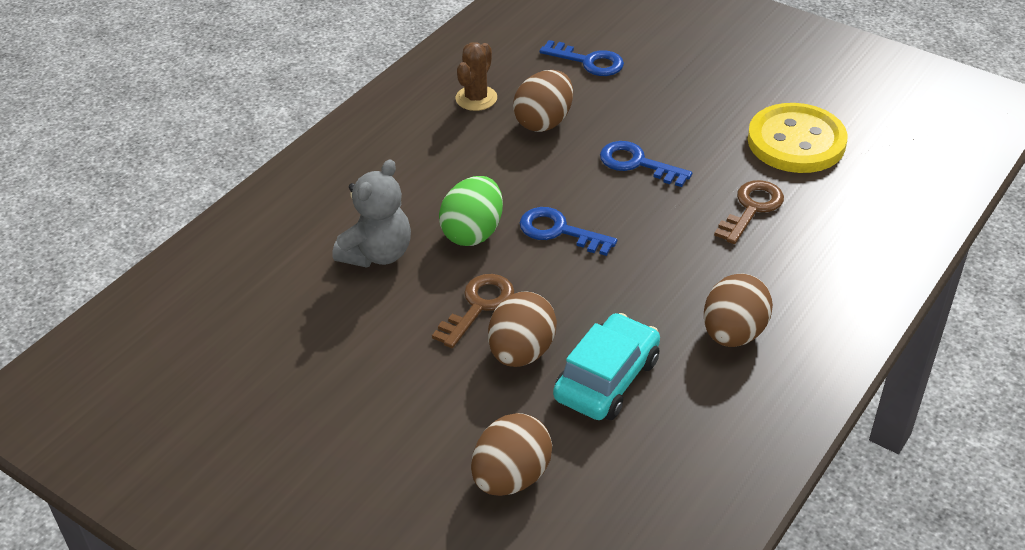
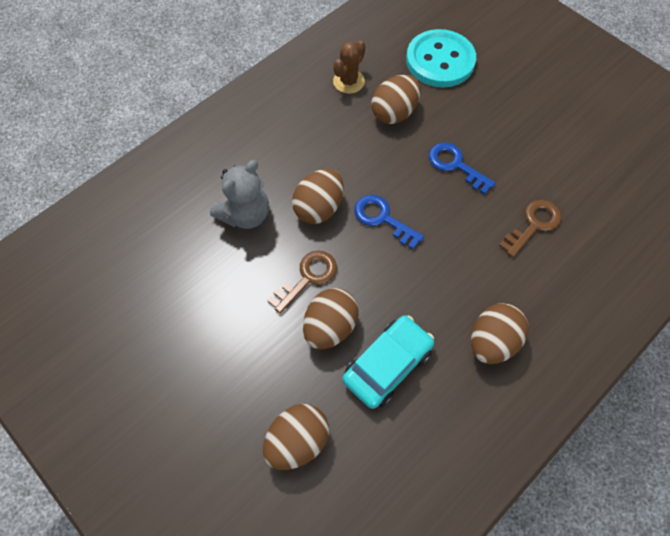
camera: 10 degrees right, 20 degrees up
(473, 232) = (319, 208): green egg -> brown egg
(588, 61) = (440, 61): blue key -> turquoise button
(796, 141) = (583, 166): yellow button -> none

